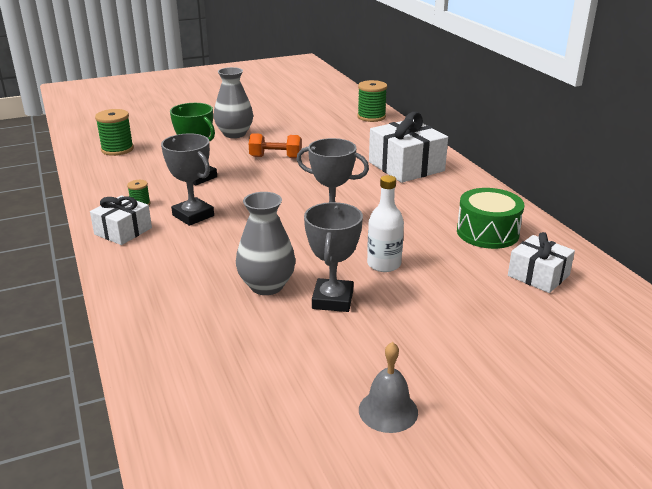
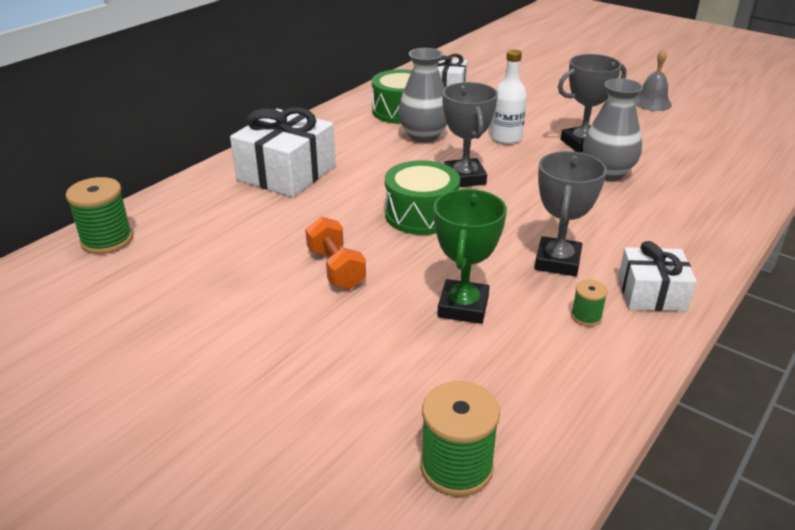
camera: 120 degrees left, 5 degrees up
(234, 134) = (270, 349): grey vase -> grey vase (423, 136)
(300, 192) = (421, 214): none -> green drum

